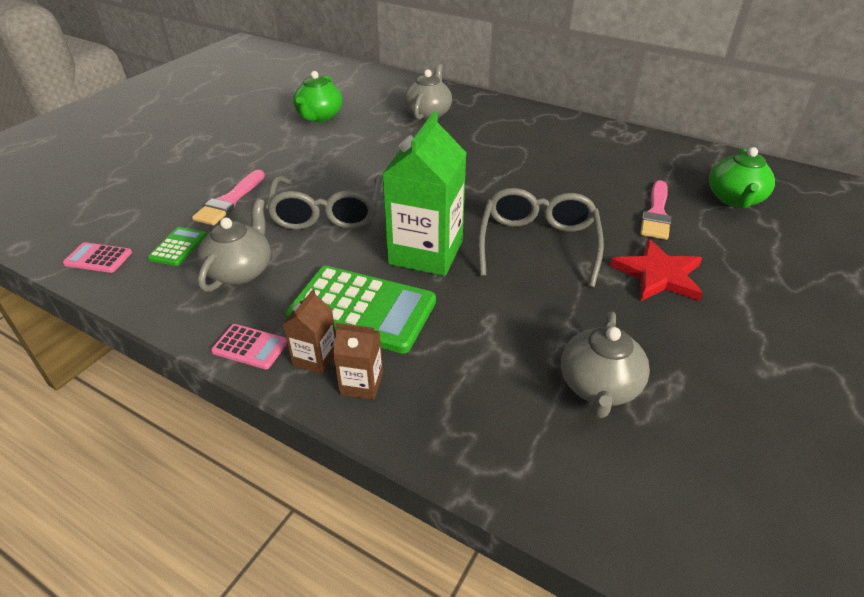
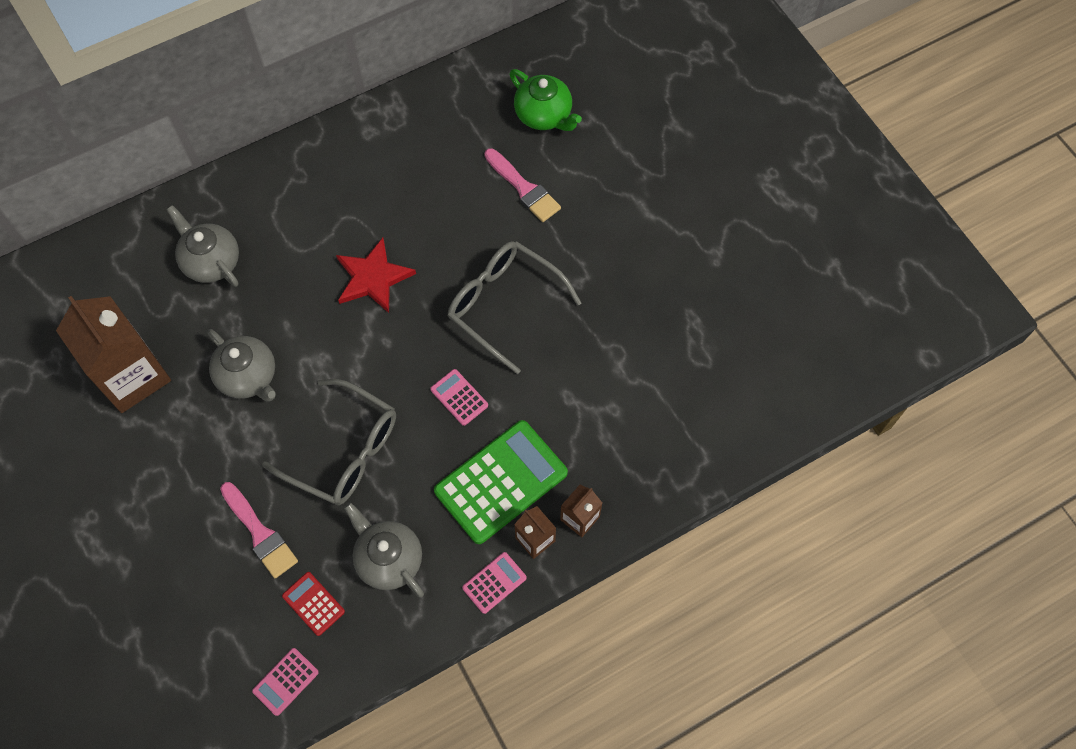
camera: 60 degrees left, 25 degrees up
(178, 247) = (313, 604): green calculator -> red calculator
(319, 117) = (132, 376): green teapot -> brown carton
(426, 252) = (459, 397): green carton -> pink calculator
(598, 387) = (670, 368): grey teapot -> grey teapot (248, 377)
(658, 275) = (594, 247): red star -> red star (373, 278)

